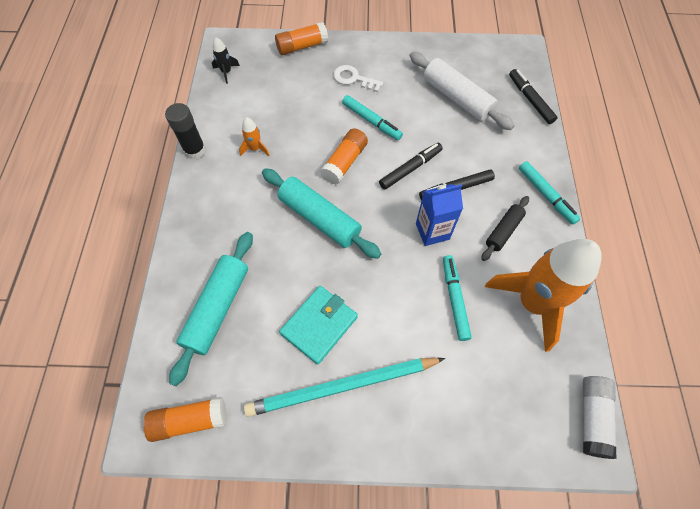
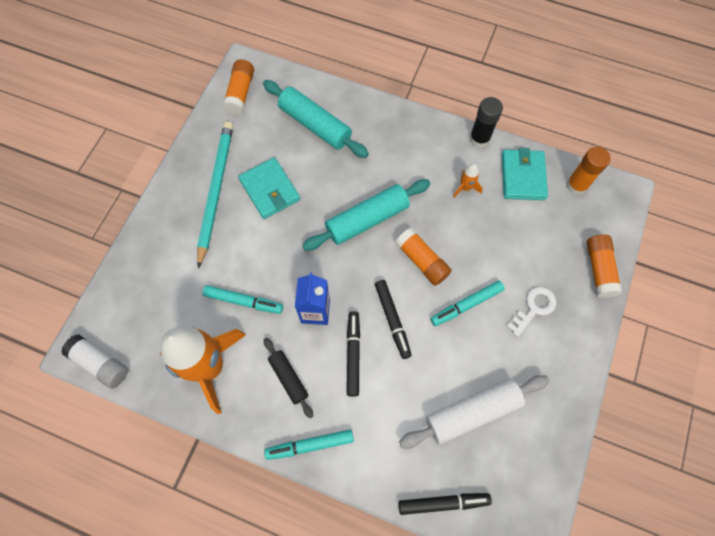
camera: 110 degrees right, 5 degrees up
(226, 72) = (576, 185): black rocket -> orange glue stick
(229, 109) = (523, 176): none -> turquoise wallet

